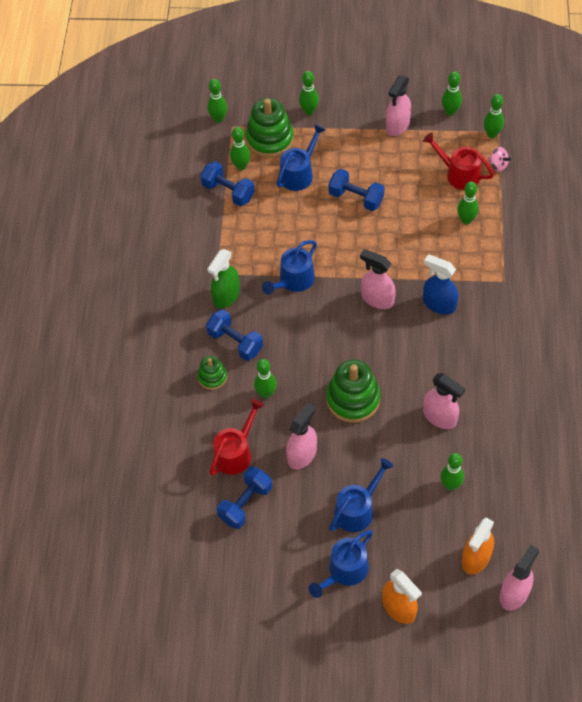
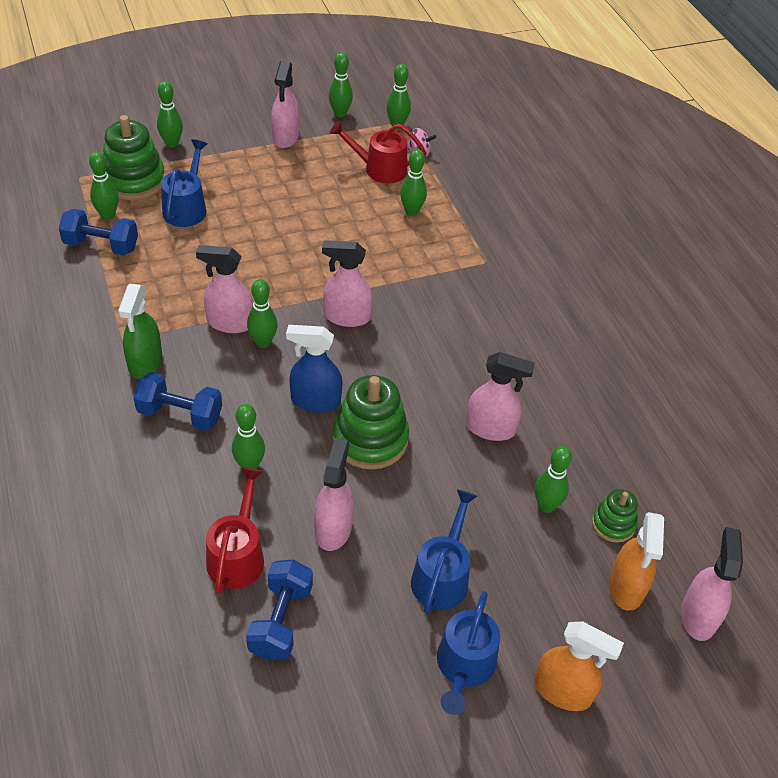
camera: 30 degrees left, 10 degrees down
(212, 377) = (164, 466): green stacking toy -> green stacking toy (613, 524)
(218, 119) = (58, 173): green bowling pin -> green bowling pin (263, 342)
(293, 280) = (230, 323): blue watering can -> pink spray bottle
(356, 198) = (269, 217): blue dumbbell -> none
(439, 304) = (424, 304): blue spray bottle -> blue spray bottle (315, 401)

